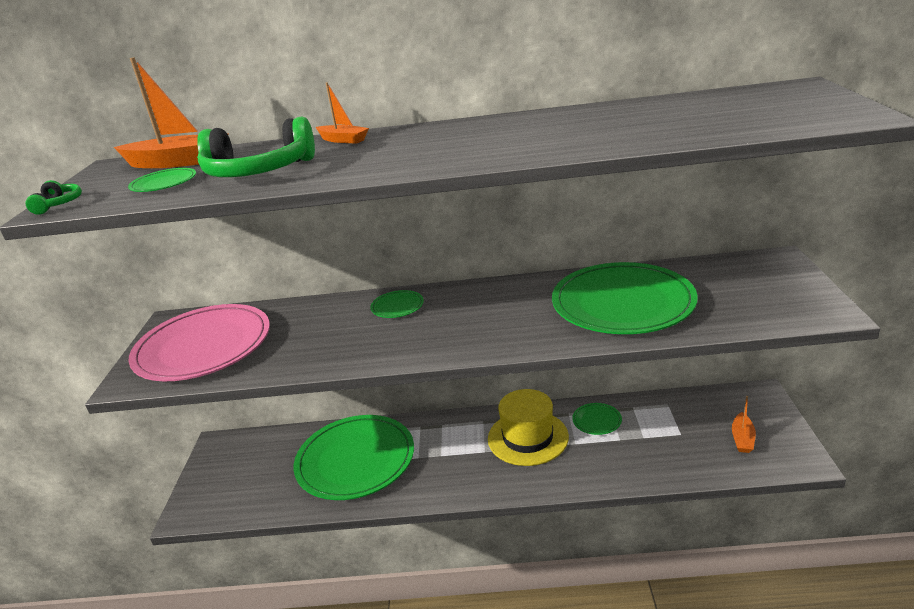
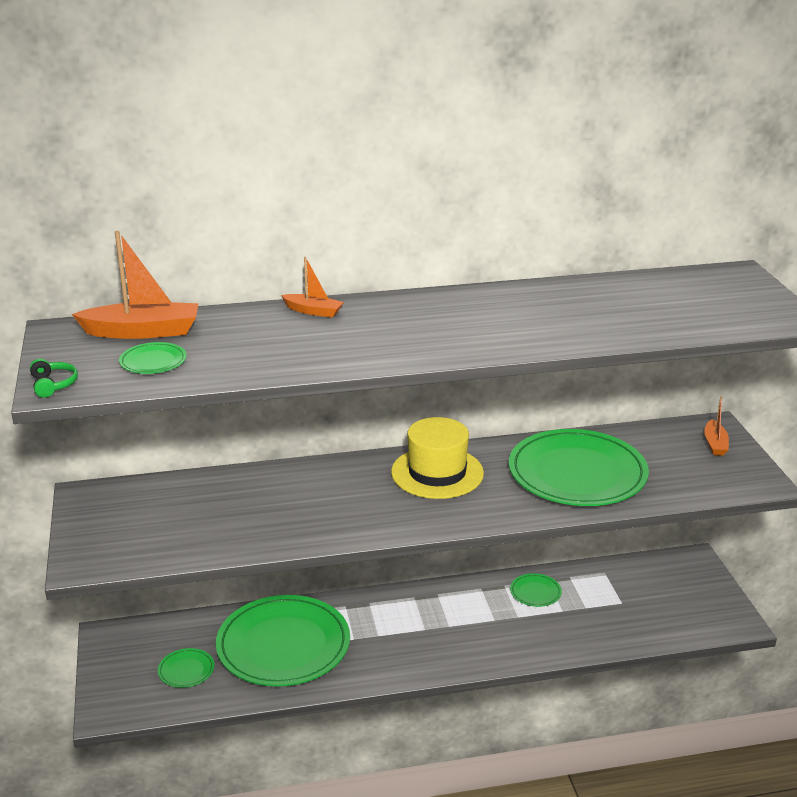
camera: 15 degrees left, 0 degrees up
(203, 347) = (146, 524): pink plate -> none
(259, 171) = (251, 351): green headphones -> none
(397, 306) = (346, 477): green plate -> green plate (186, 670)
(528, 437) = (467, 613): yellow hat -> yellow hat (437, 473)
(742, 439) = (681, 604): orange boat -> orange boat (715, 444)

